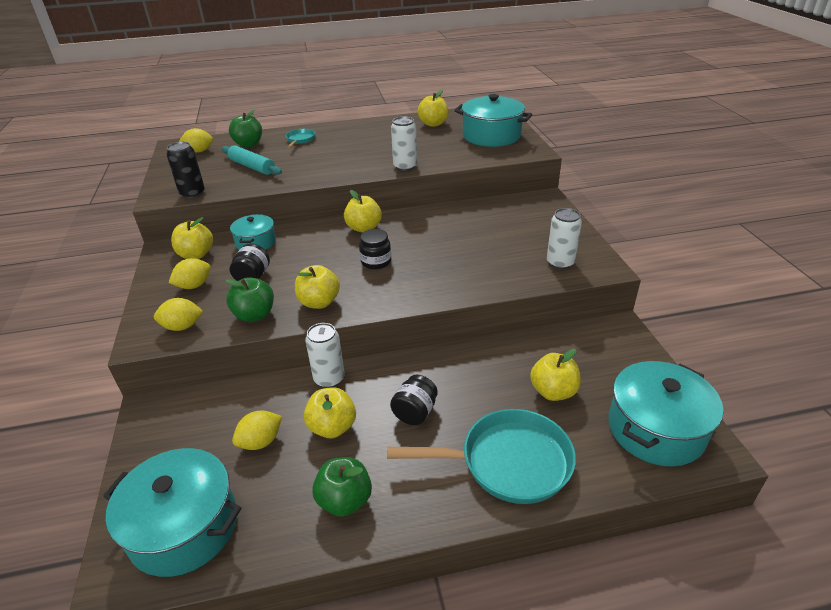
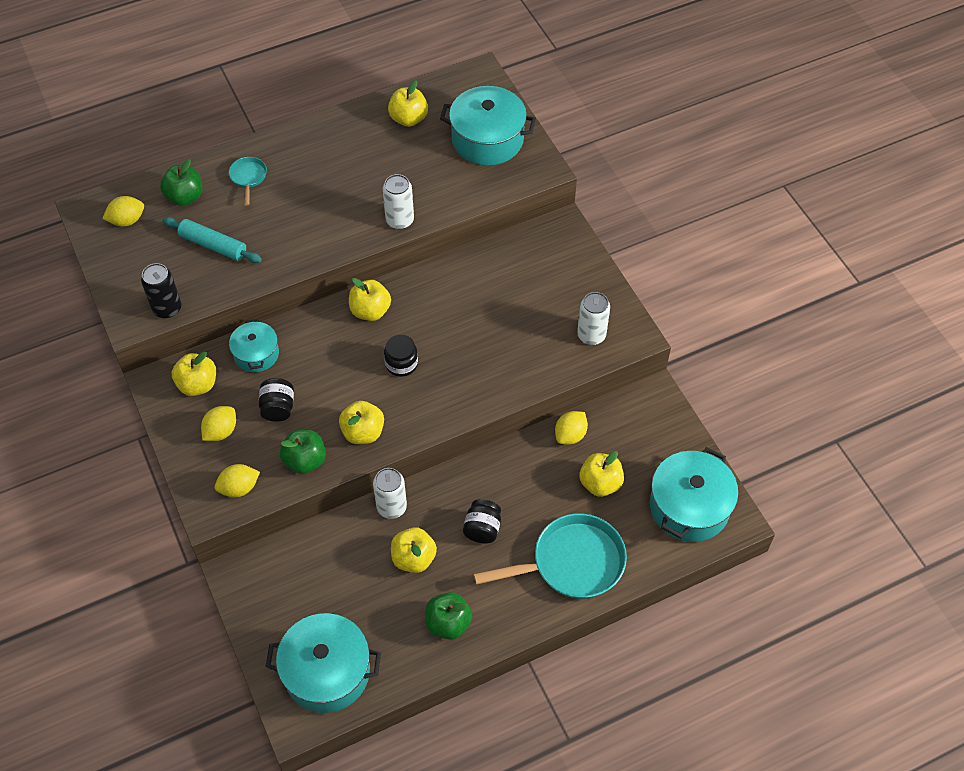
camera: 15 degrees left, 20 degrees up
(261, 441) = (355, 585): yellow lemon -> yellow lemon (570, 435)

